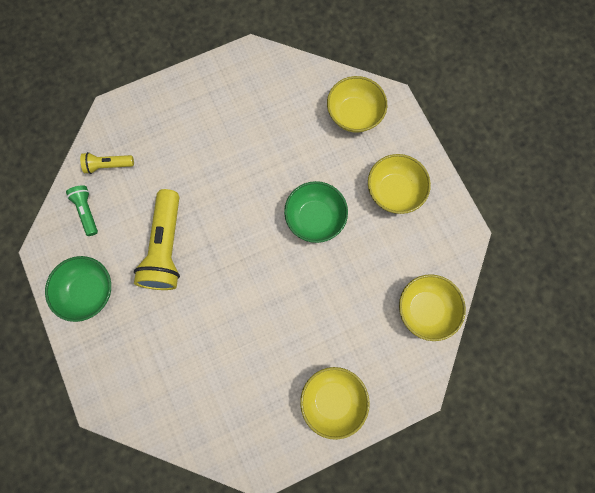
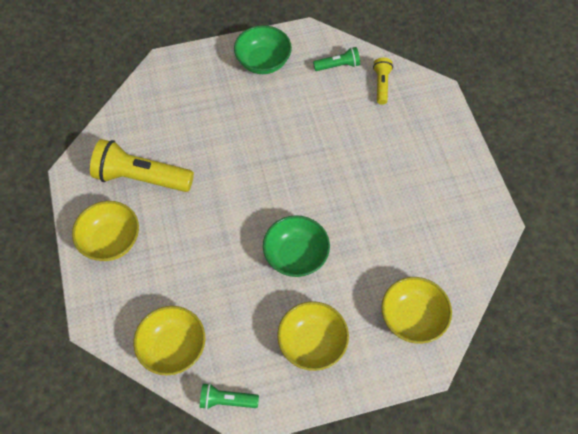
camera: 100 degrees right, 15 degrees down
(166, 247) = (291, 122): yellow flashlight -> yellow flashlight (141, 178)
(459, 252) = (226, 400): none -> green flashlight

